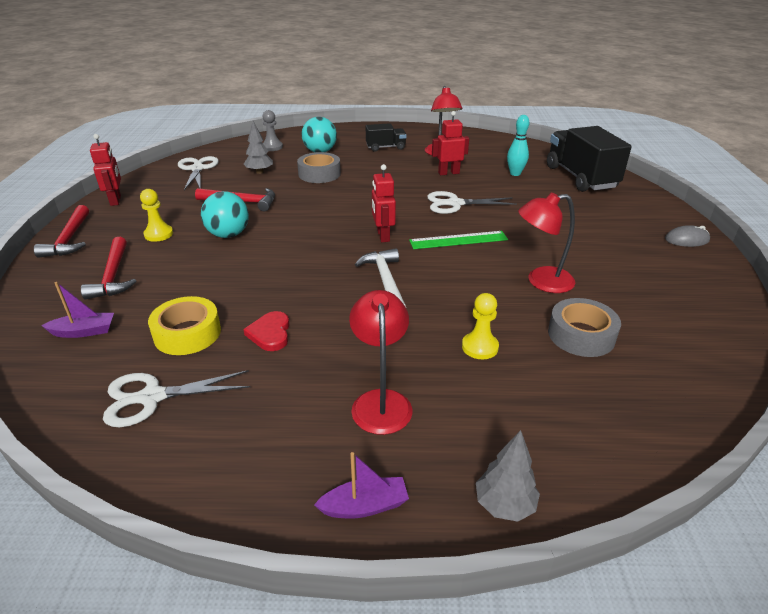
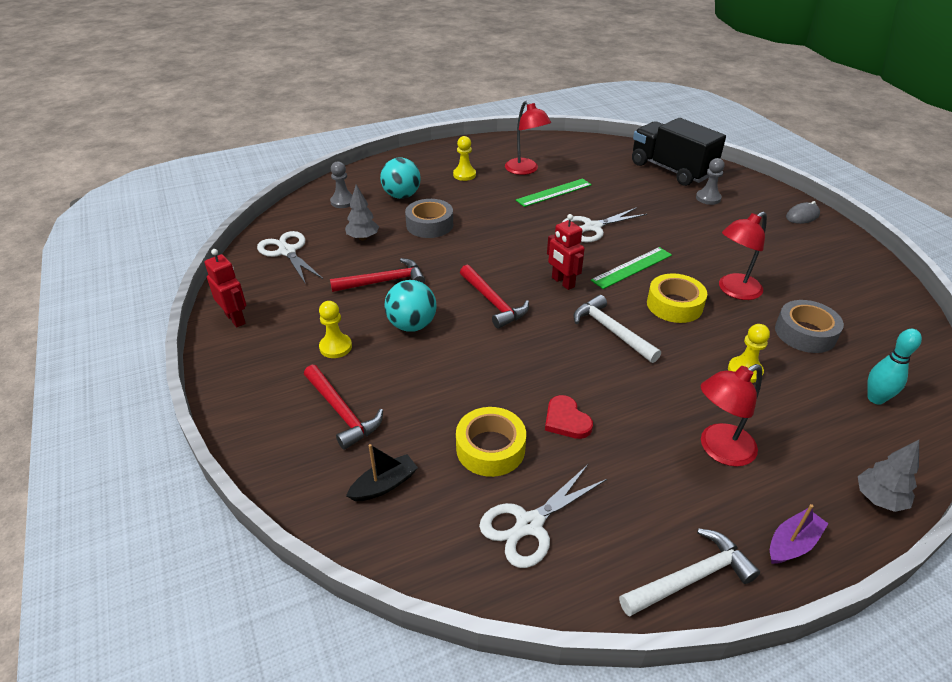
camera: 25 degrees left, 5 degrees up
(69, 239) = (237, 384): red hammer -> red hammer (493, 302)
(84, 331) = (384, 485): purple boat -> black boat
(235, 493) = (690, 578): none -> white hammer
(381, 401) = (719, 450): red lamp -> red lamp turned 90 degrees counterclockwise
(385, 147) = (464, 175): black truck -> yellow pawn
(448, 173) = (554, 192): red robot -> green ruler
(467, 277) = (674, 305): none -> yellow tape
(515, 173) = (613, 179): turquoise bowling pin -> turquoise bowling pin (875, 398)
(595, 205) = (708, 198): none -> grey pawn

